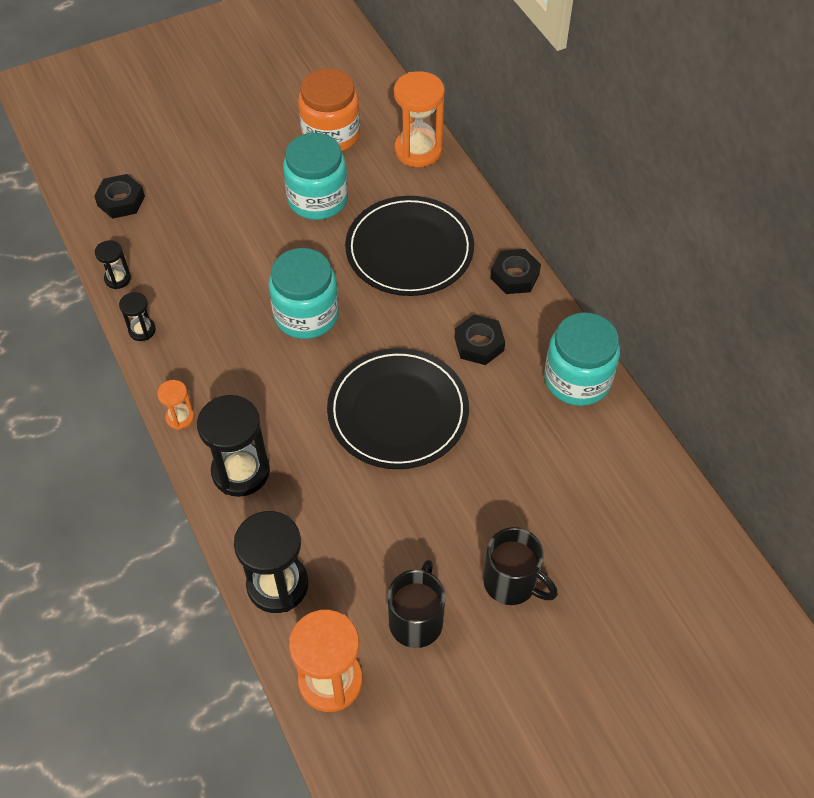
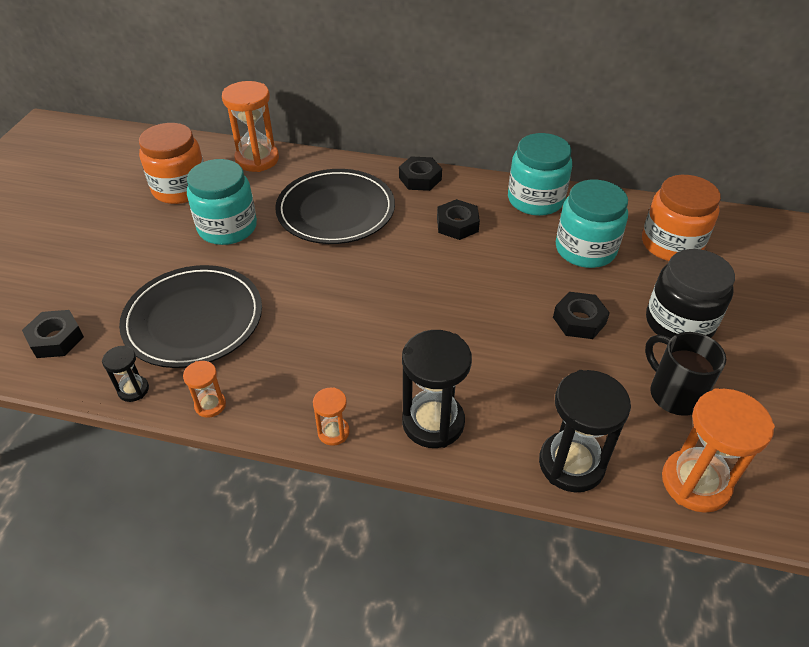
camera: 50 degrees left, 10 degrees down
(142, 330) = (210, 405): black hourglass -> orange hourglass
(306, 315) = (325, 294): turquoise jar -> turquoise jar (585, 249)
(398, 411) = (472, 296): black plate -> black plate (193, 319)
(442, 505) = (579, 320): none -> black nut
(512, 583) = (679, 323): black mug -> black jar
(623, 523) = (671, 244): none -> orange jar

